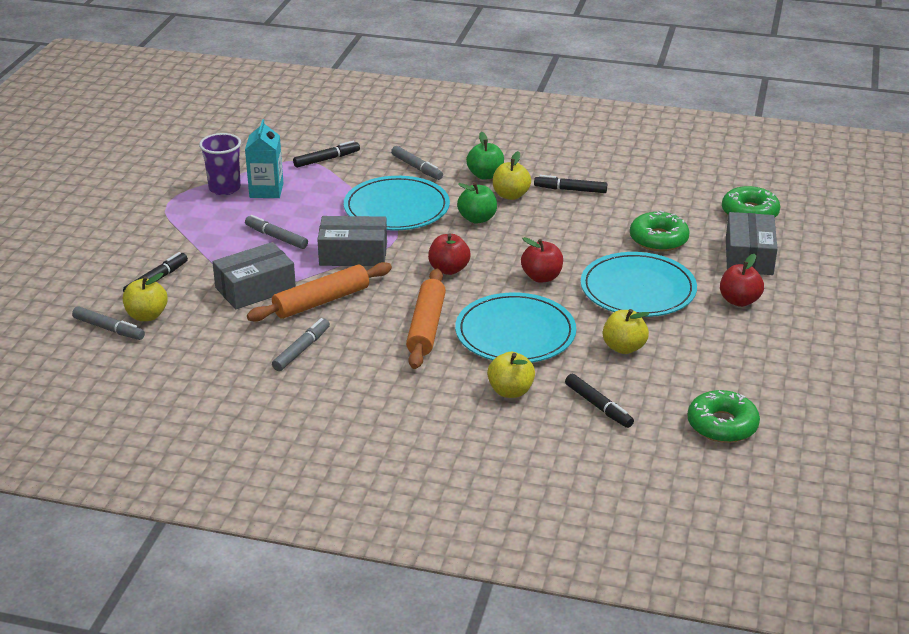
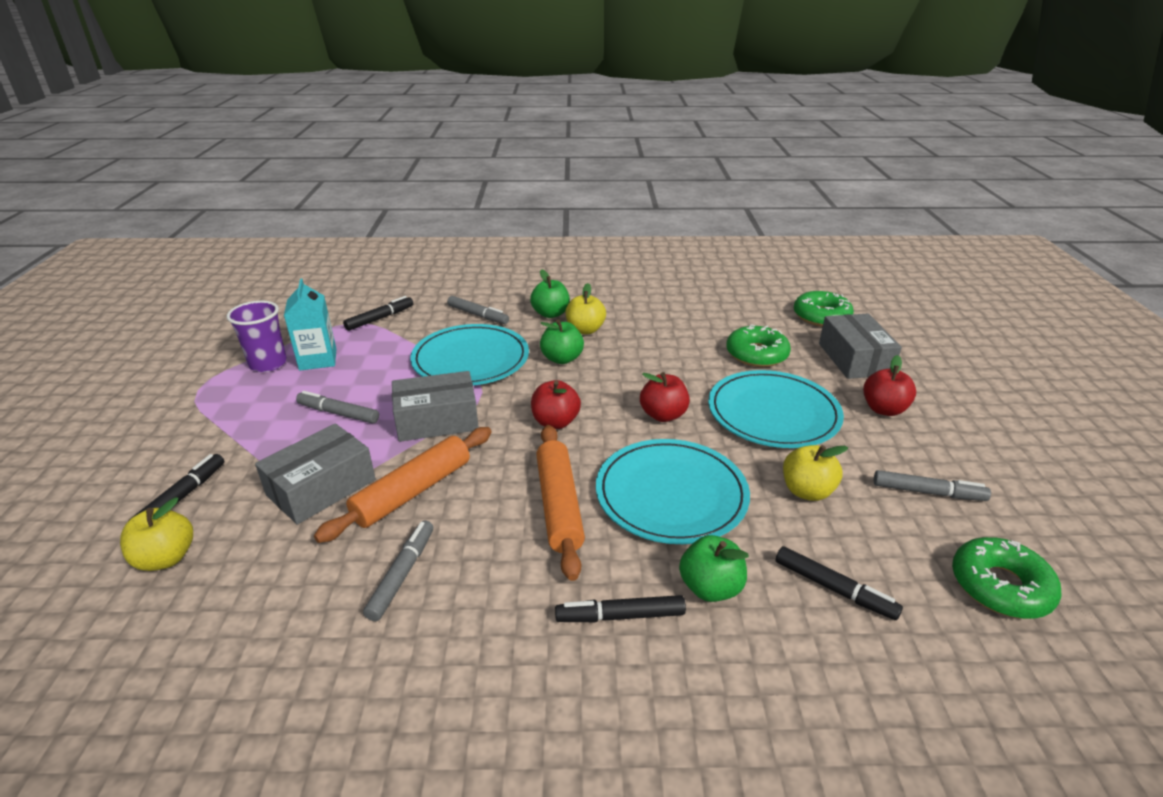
camera: 15 degrees left, 0 degrees up
(109, 329) = (104, 593): grey marker -> grey marker (928, 492)
(510, 391) = (710, 588): yellow apple -> green apple
(570, 190) = (641, 317): black marker -> black marker (620, 616)

